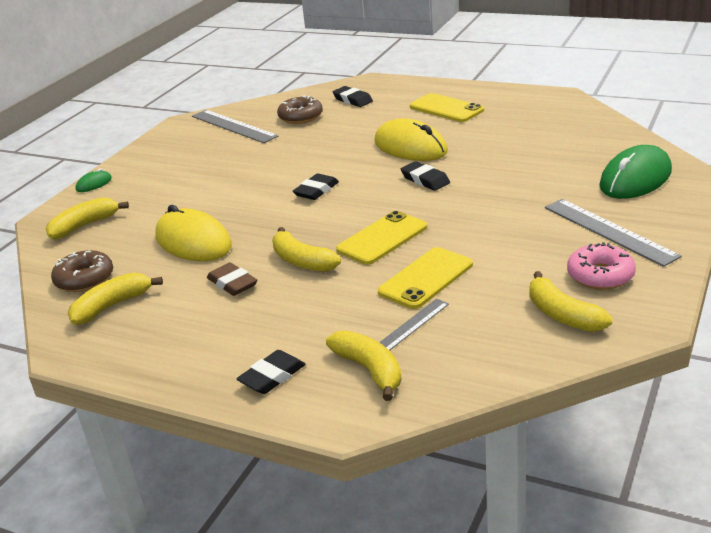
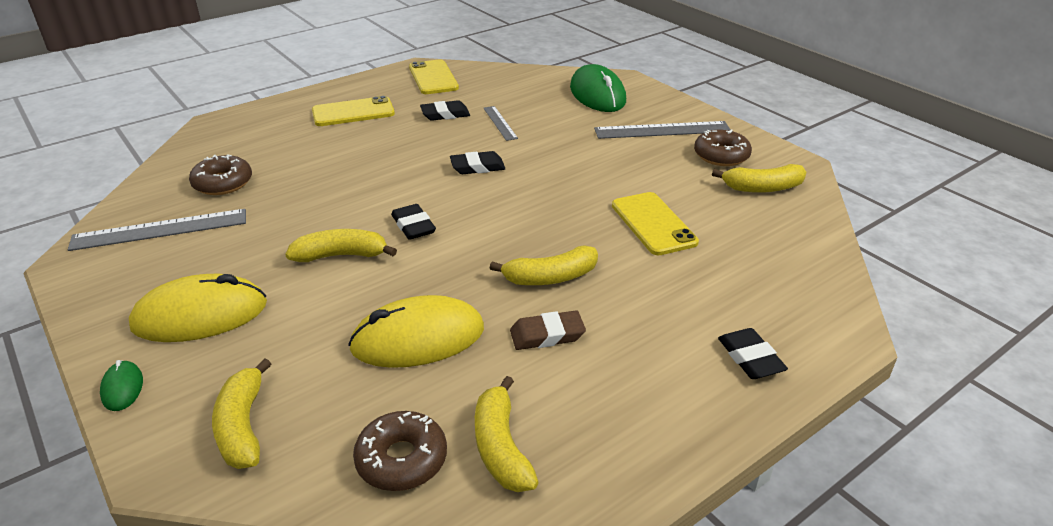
camera: 65 degrees left, 5 degrees up
(352, 100) = (241, 145): black eraser -> black eraser (445, 114)
(370, 370) = (778, 298): yellow banana -> yellow banana (341, 255)
(382, 238) = (559, 221): yellow phone -> yellow phone (433, 78)
(410, 147) = (401, 152): yellow mouse -> yellow mouse (200, 315)
(412, 325) = (723, 255): grey ruler -> grey ruler (499, 123)
(600, 275) = (721, 155): pink donut -> brown donut

